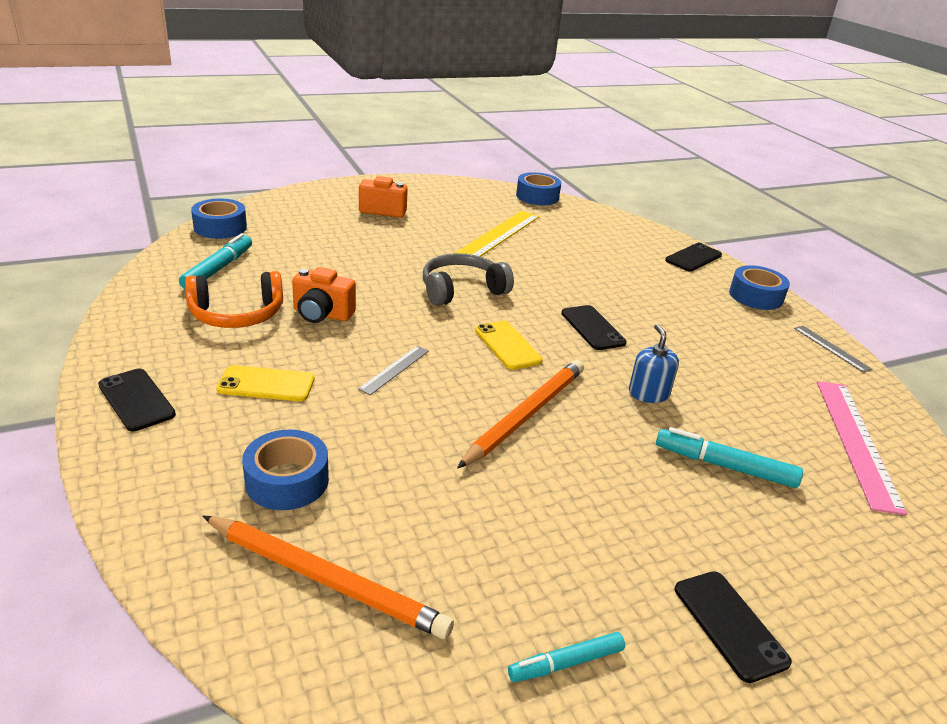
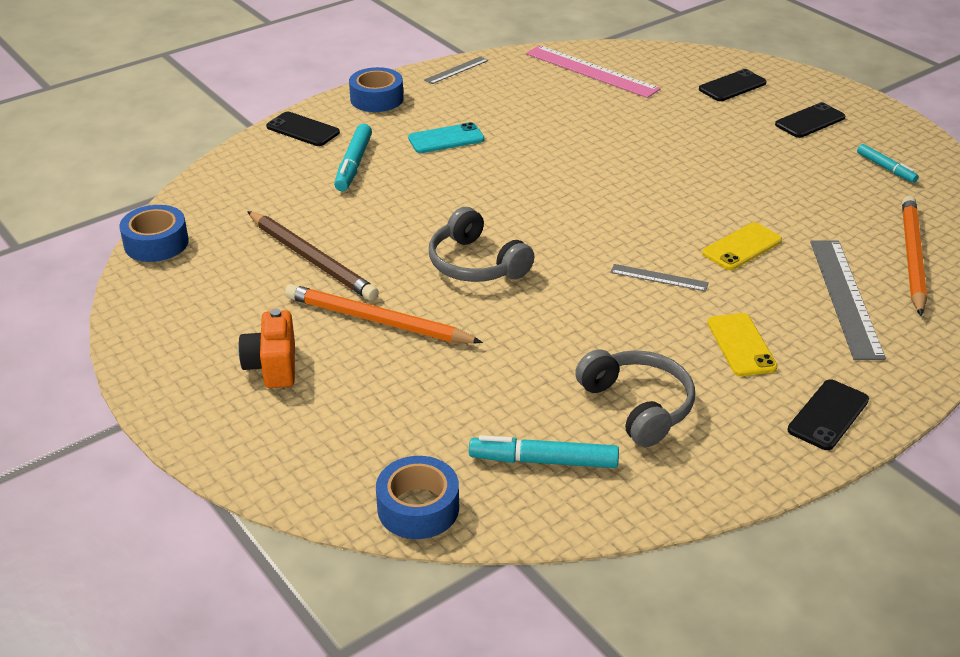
camera: 100 degrees left, 5 degrees up
(237, 314) = (637, 406): orange headphones -> grey headphones
(287, 480) = (845, 297): blue tape -> grey ruler
(322, 314) = (594, 345): orange camera -> none
(497, 235) = (311, 259): yellow ruler -> brown pencil
(507, 345) = (569, 223): yellow phone -> yellow phone (742, 247)
(525, 415) = (671, 202): orange pencil -> orange pencil (378, 321)
(592, 328) = (503, 180): black phone -> black phone (732, 86)
(648, 393) = (594, 150): blue soap dispenser -> none
(676, 315) = (446, 139): none -> turquoise phone
(724, 466) = (663, 120): turquoise marker -> turquoise marker (353, 164)
(856, 441) = (591, 71): pink ruler -> pink ruler turned 45 degrees clockwise

